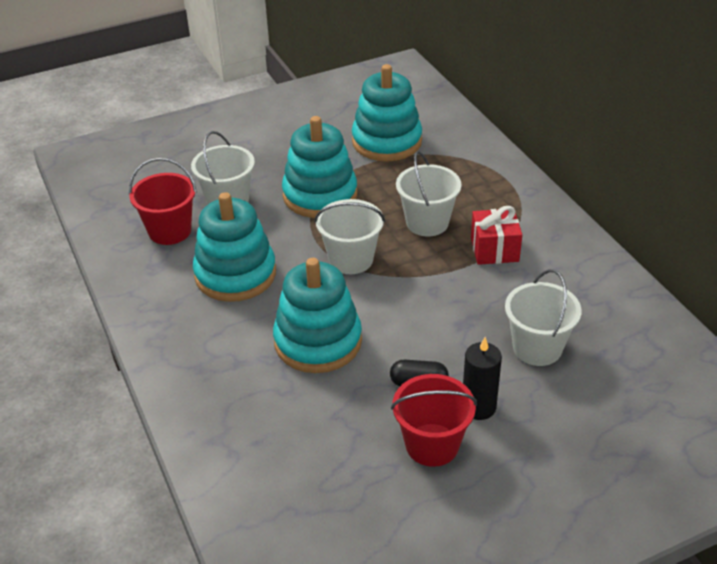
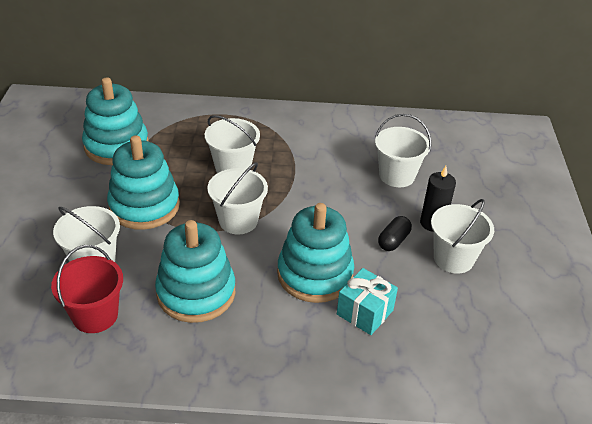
camera: 65 degrees left, 0 degrees up
(291, 398) = (365, 312): none -> turquoise gift
(432, 445) = (453, 258): red bucket -> white bucket
(494, 249) = (290, 151): red gift -> none

